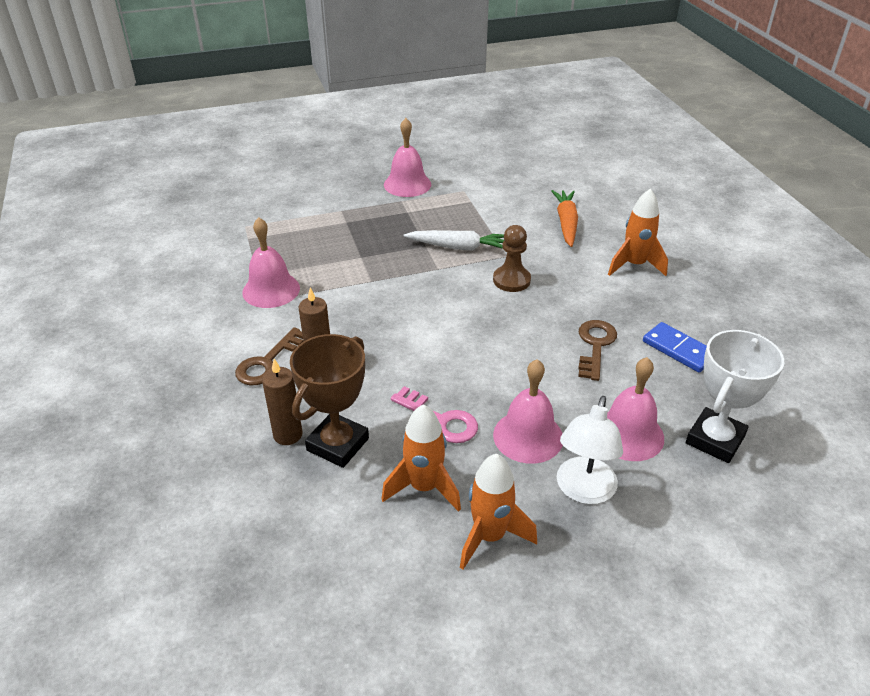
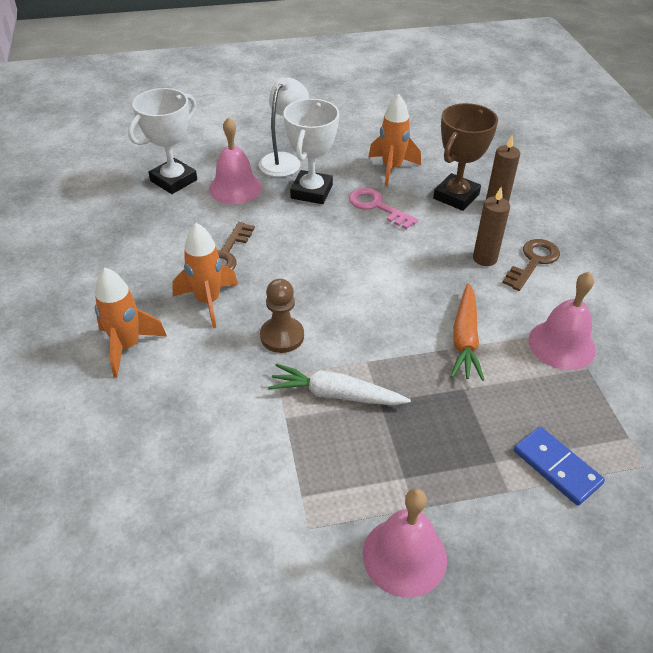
camera: 175 degrees left, 5 degrees up
(489, 536) = (352, 144): orange rocket -> orange rocket (208, 301)
(528, 436) = (311, 192): pink bell -> white trophy
(566, 223) = (175, 430): orange carrot -> orange carrot (465, 339)
(679, 349) = (150, 246): blue domino -> blue domino (556, 467)

